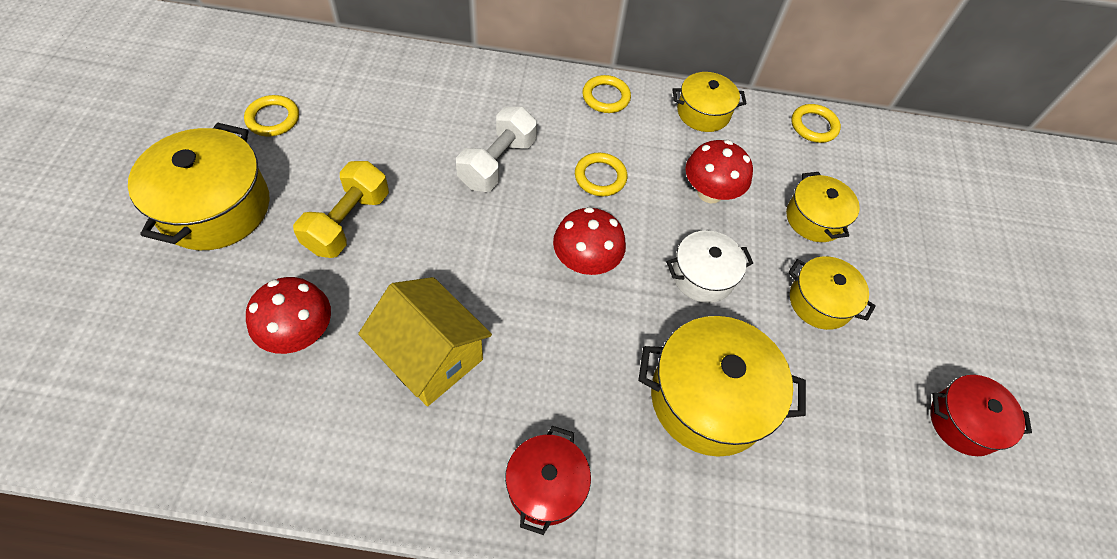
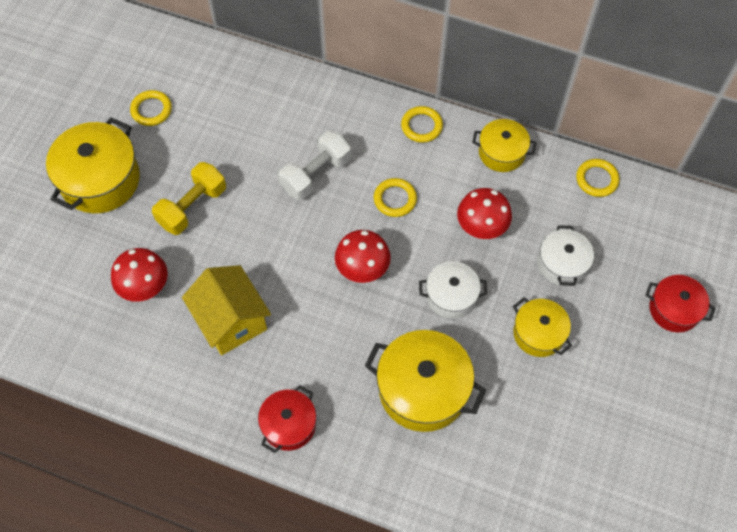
camera: 20 degrees right, 5 degrees up
(814, 218) = (562, 264): yellow pot -> white pot
(963, 422) = (615, 446): red pot -> red pot (674, 309)

